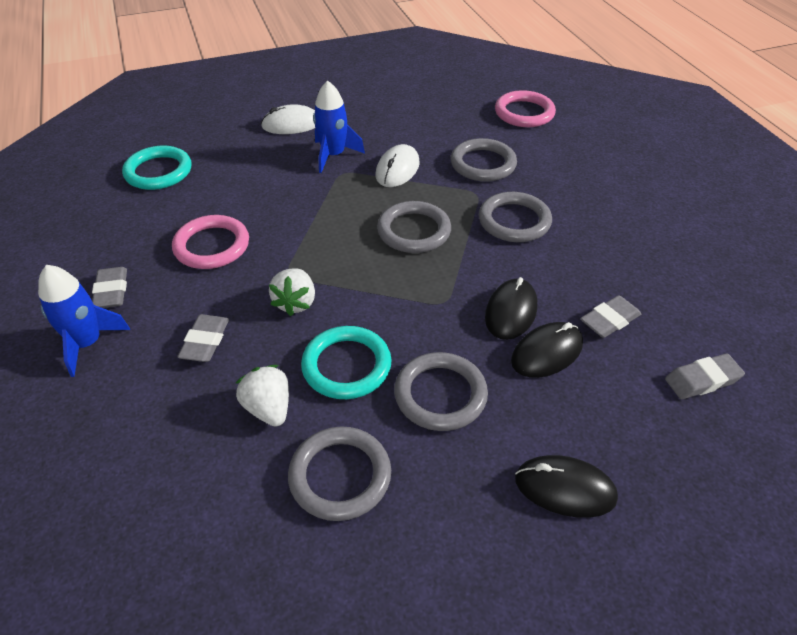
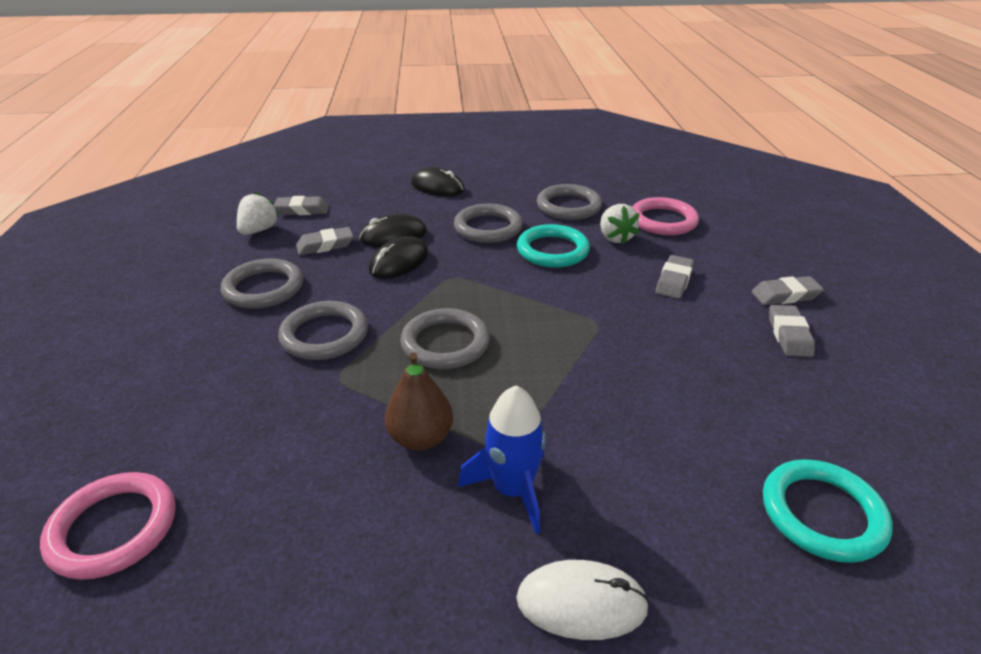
camera: 165 degrees left, 10 degrees down
(87, 343) = (785, 295): blue rocket -> grey eraser
(212, 246) = (690, 366): pink ring -> pink ring (663, 221)
(295, 303) = (591, 296): white strawberry -> white strawberry (258, 230)
(397, 169) = (421, 438): white mouse -> brown pear
(483, 164) = (290, 423): grey ring -> grey ring (263, 288)

